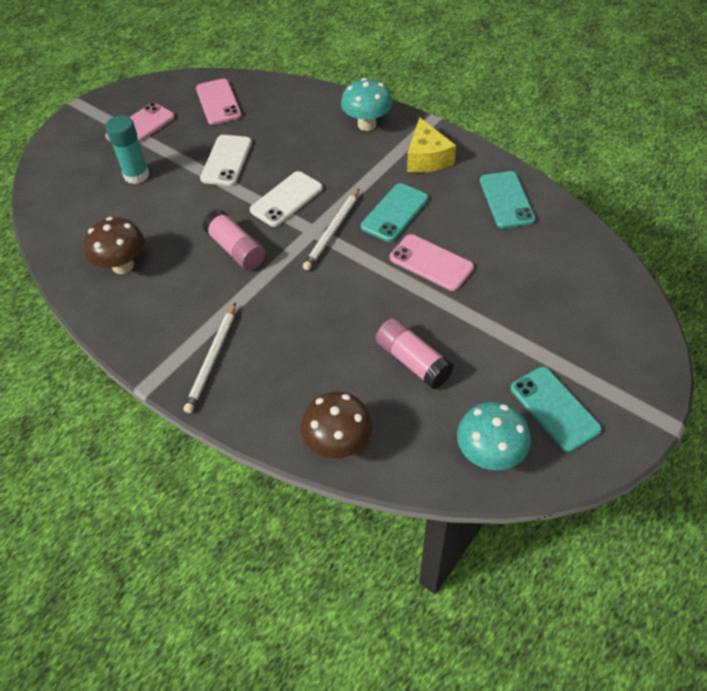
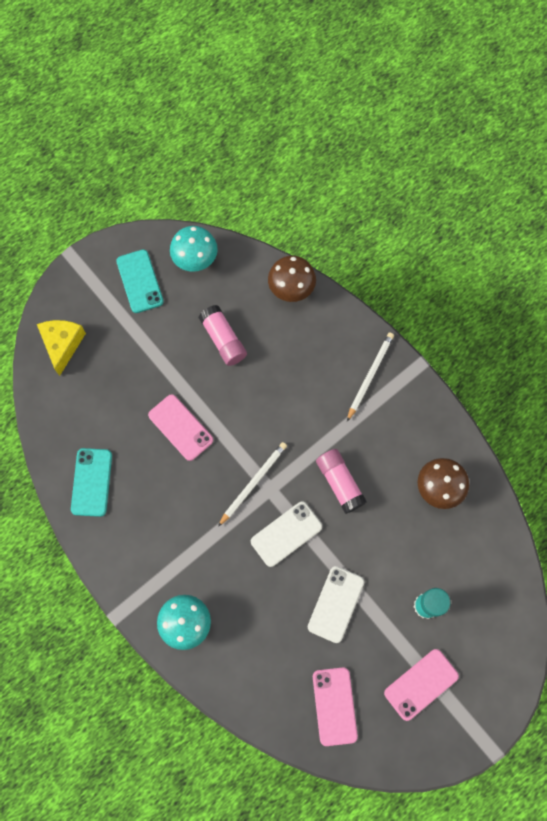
camera: 170 degrees left, 20 degrees up
(395, 213) = (193, 491): turquoise phone -> none
(427, 158) = (143, 556): yellow cheese -> yellow cheese (62, 345)

